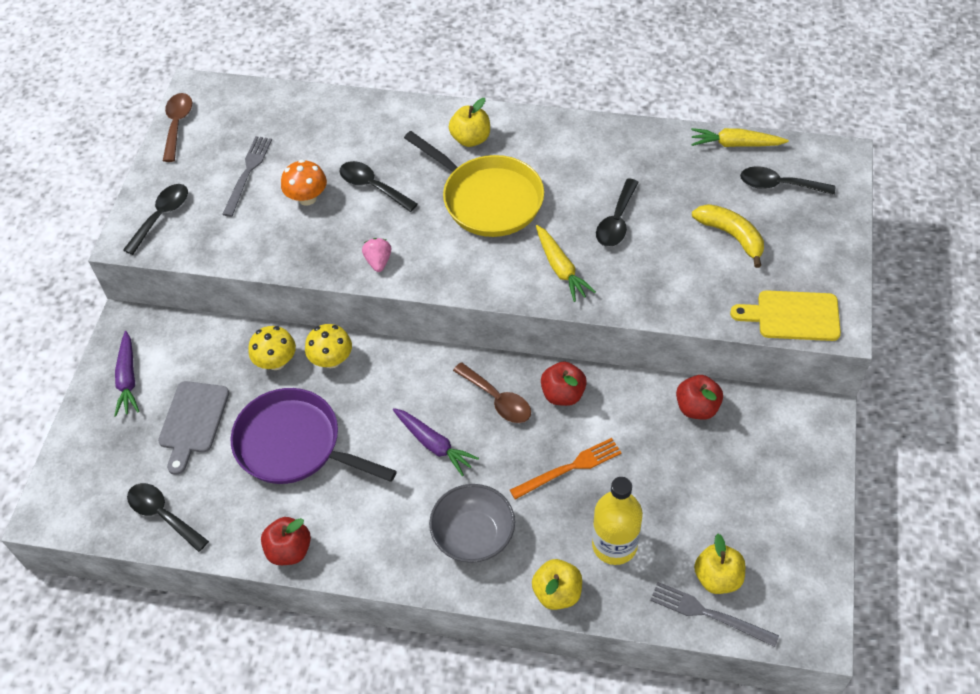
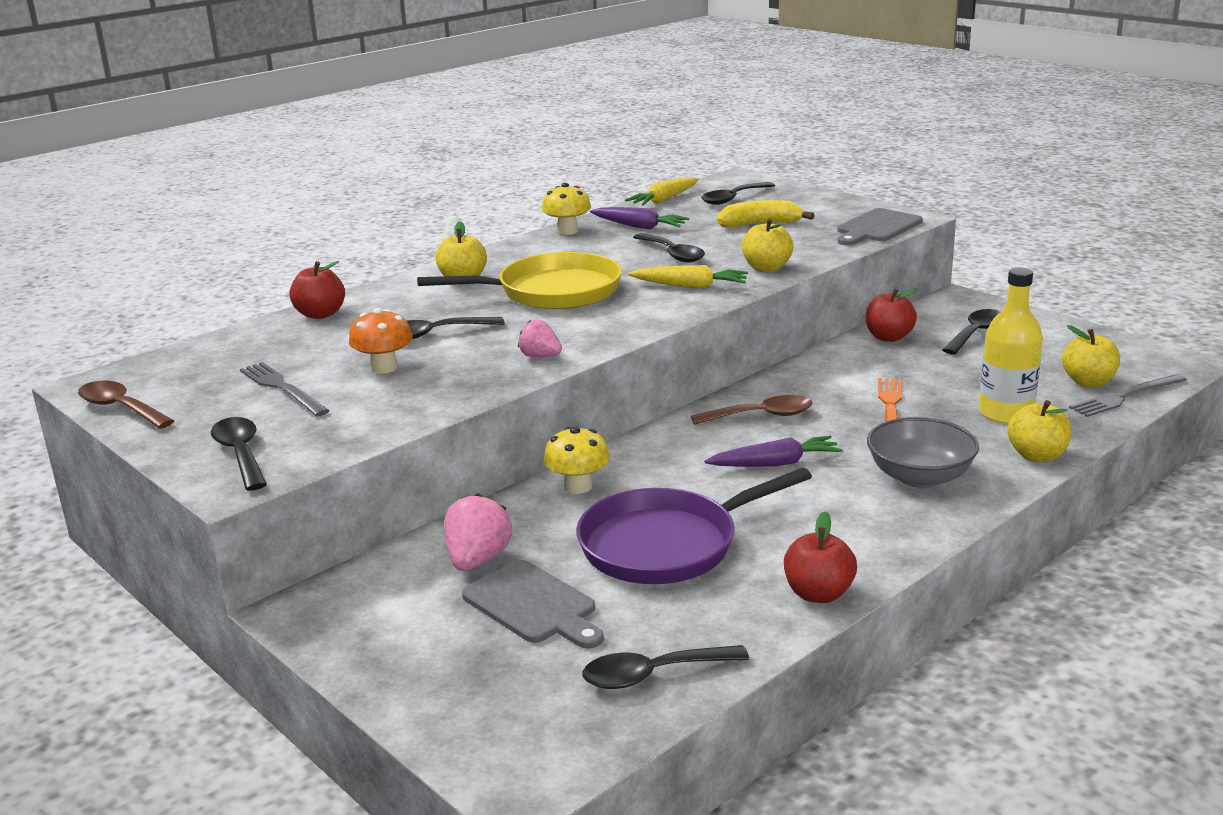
camera: 55 degrees left, 30 degrees down
(128, 379) = (390, 636): purple carrot -> purple carrot (639, 226)
(220, 366) = (477, 560): none -> pink strawberry
(276, 361) = (528, 521): yellow mushroom -> yellow mushroom (567, 231)
(563, 394) = (797, 385): red apple -> red apple (320, 314)
(634, 293) = (766, 268): none -> yellow apple
(754, 461) = (975, 333): none -> black spoon
(793, 316) = (877, 227): yellow cutting board -> grey cutting board

